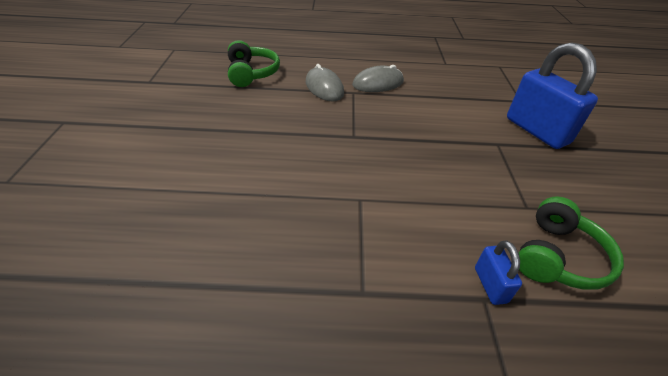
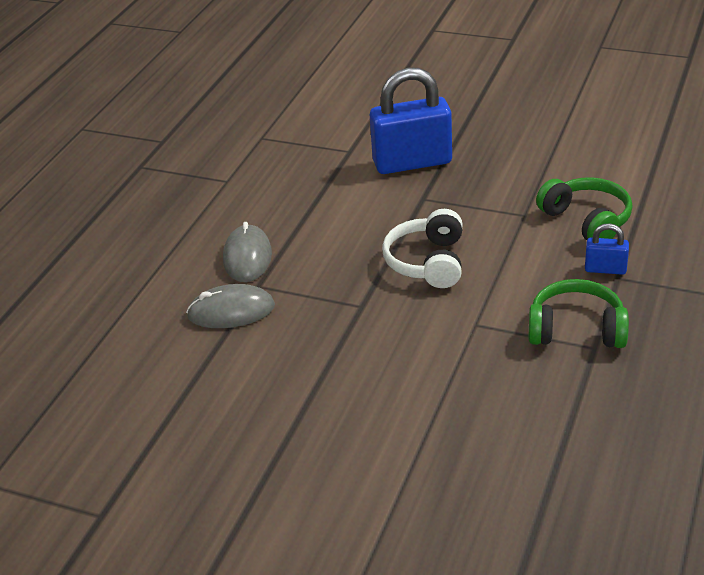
camera: 65 degrees left, 5 degrees down
(251, 73) = (144, 384): green headphones -> green headphones (576, 329)
(421, 159) = (428, 262): none -> white headphones

